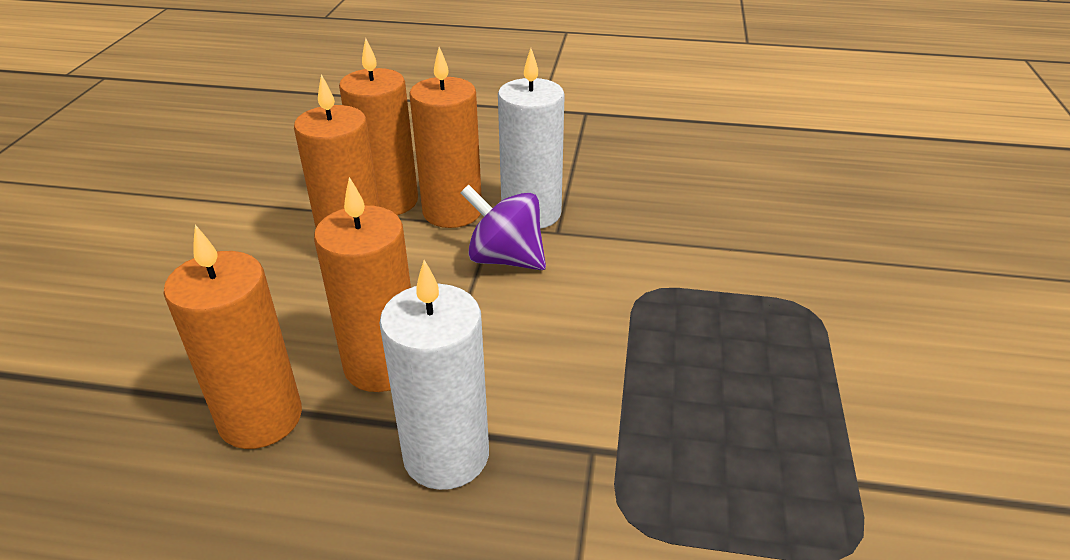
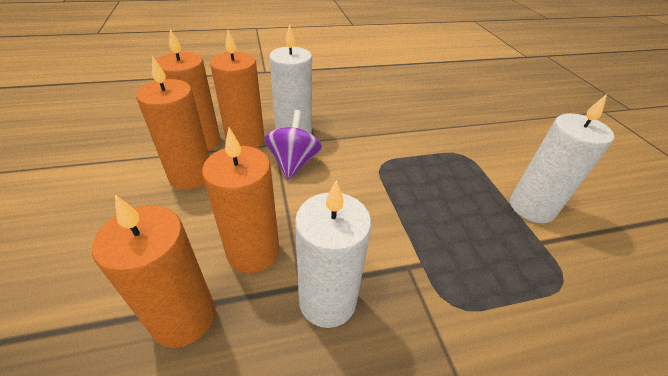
camera: 25 degrees left, 5 degrees up
(505, 259) = (293, 162): purple spinning top -> purple spinning top turned 90 degrees clockwise
(881, 424) = (531, 207): none -> white candle

